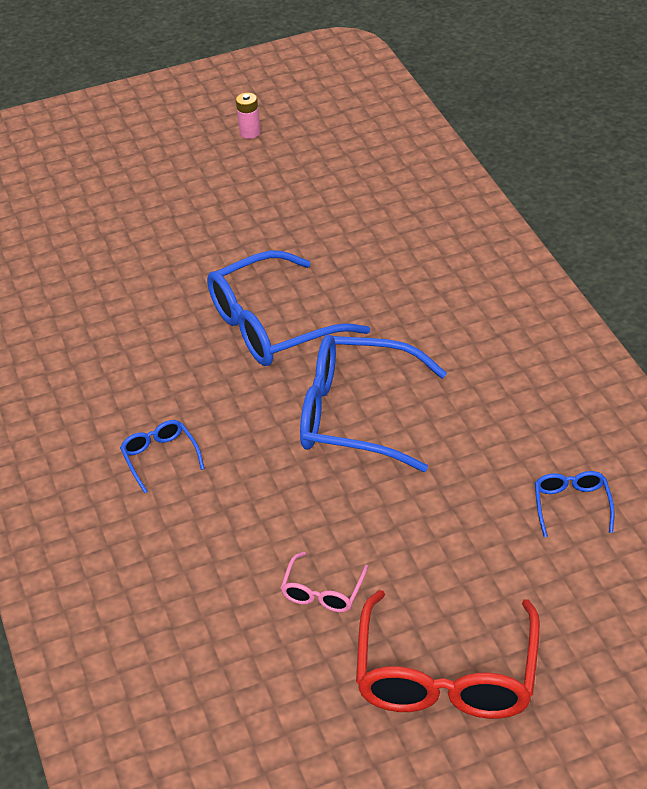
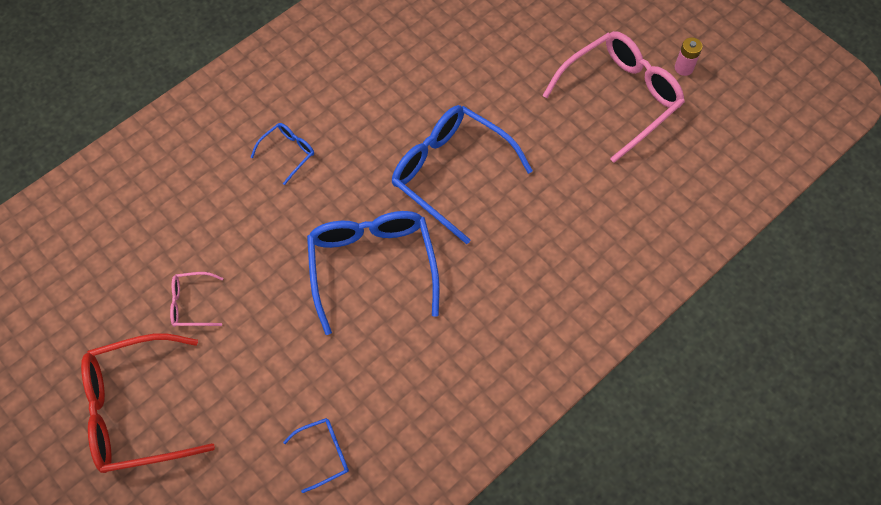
camera: 65 degrees right, 20 degrees up
(256, 182) = (620, 97): none -> pink glasses

